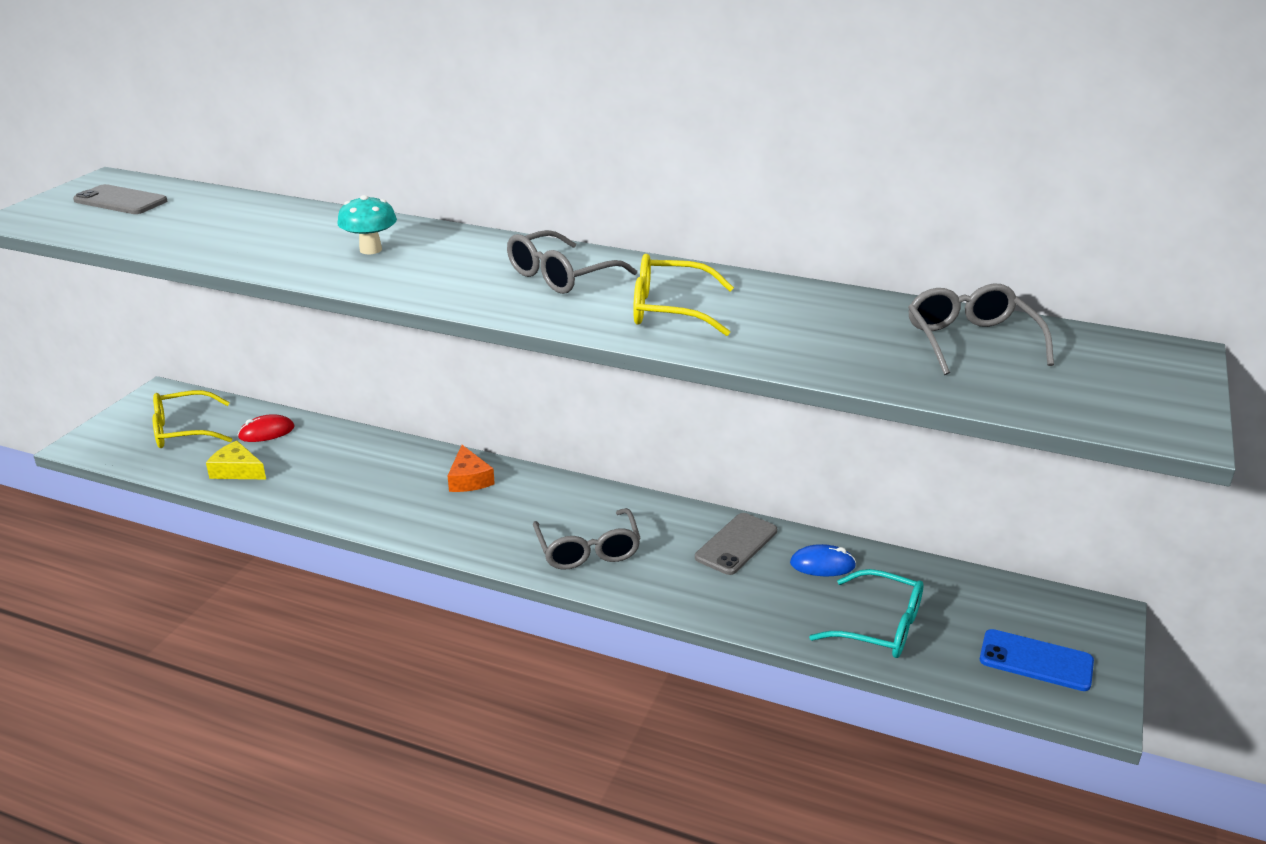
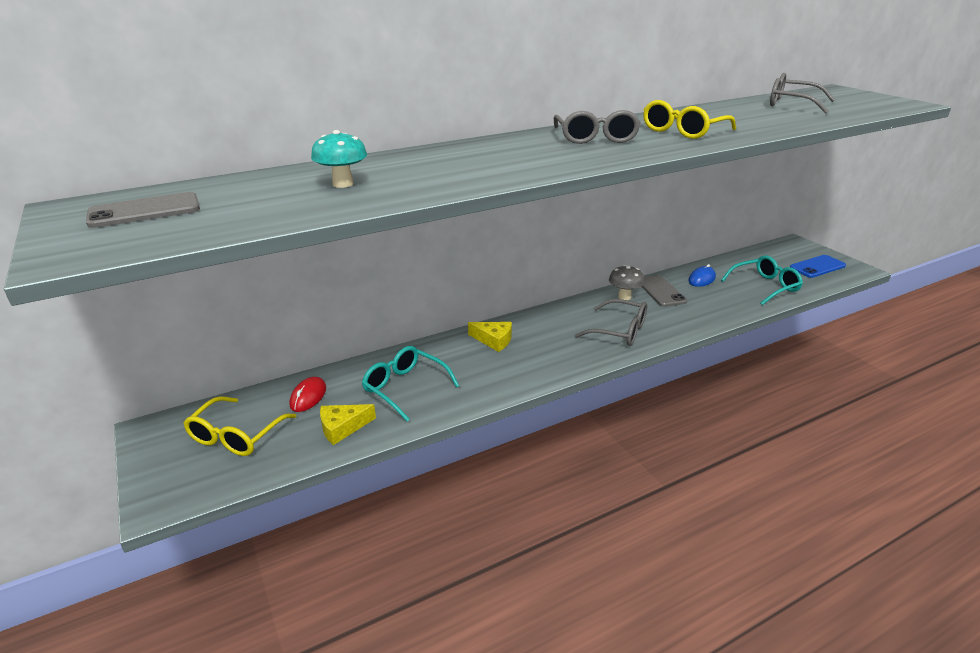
camera: 50 degrees left, 0 degrees up
(327, 470) = (404, 388): none -> turquoise glasses
(370, 250) = (460, 164): turquoise mushroom -> turquoise mushroom (343, 184)
(469, 479) = (494, 340): orange cheese -> yellow cheese
(682, 522) = (624, 297): none -> grey mushroom

